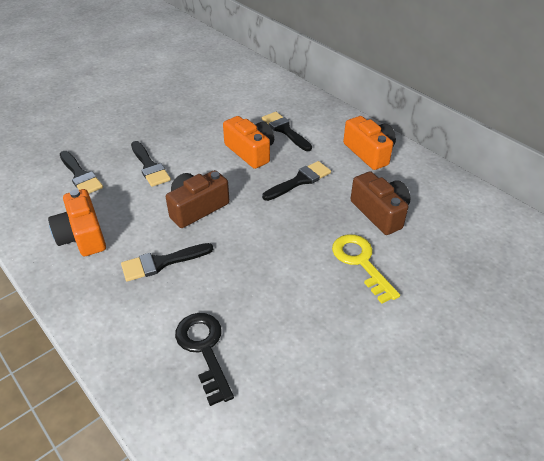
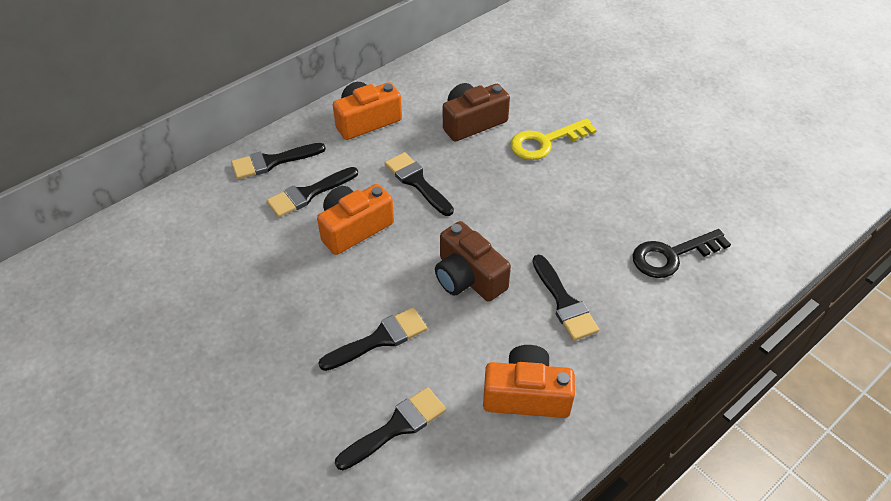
camera: 90 degrees left, 5 degrees up
(82, 236) = (526, 395): orange camera -> orange camera turned 150 degrees counterclockwise
(316, 113) = (272, 162): none -> black brush

